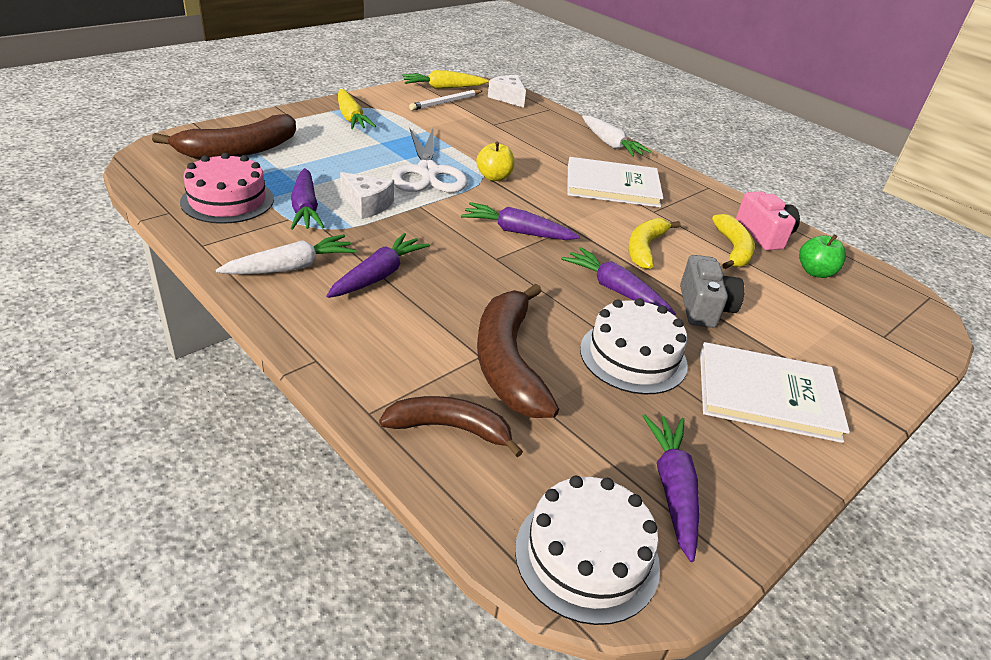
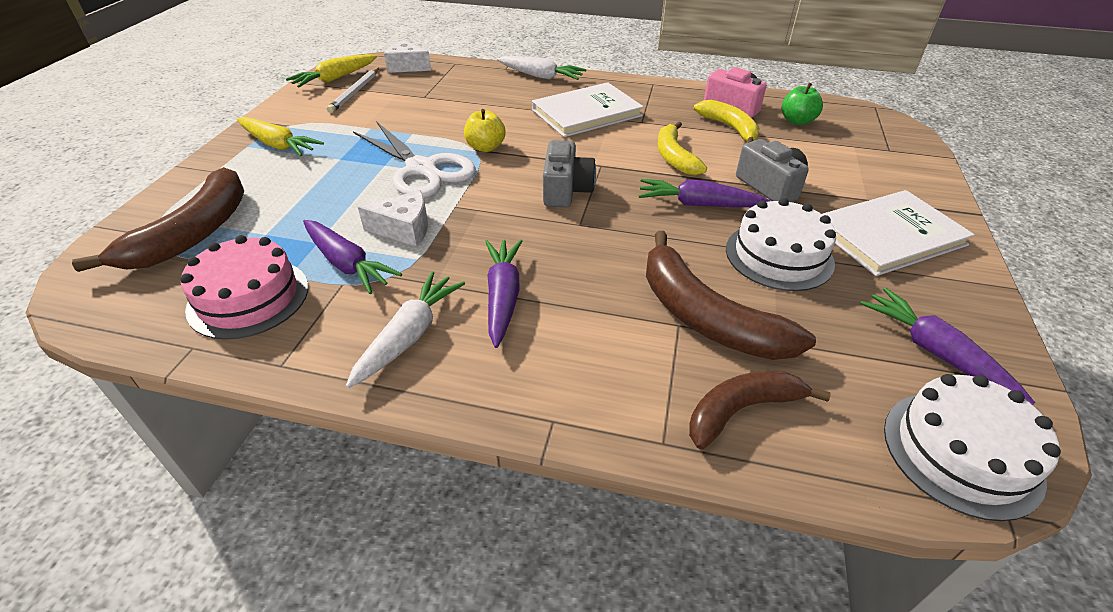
camera: 30 degrees left, 5 degrees up
(517, 232) = (566, 190): purple carrot -> grey camera

